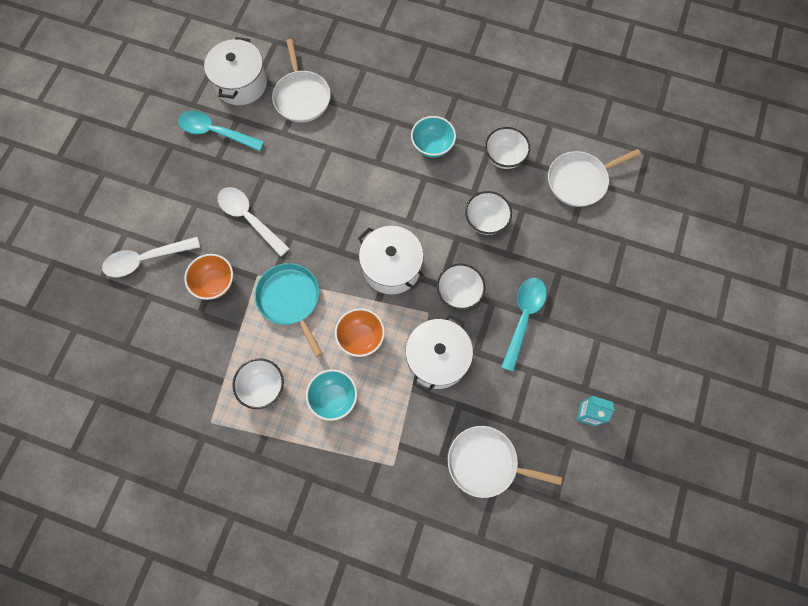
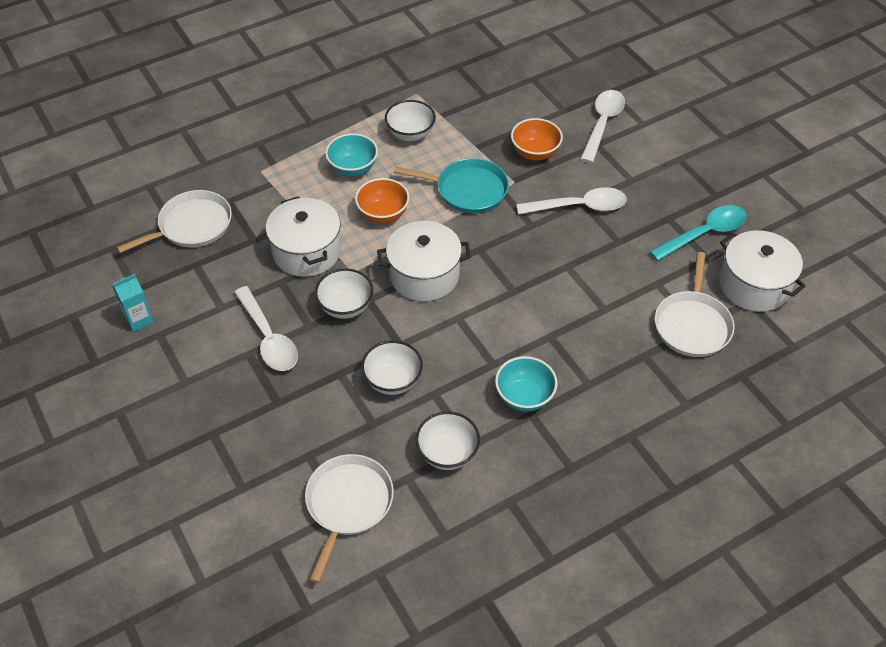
camera: 130 degrees right, 20 degrees down
(301, 97) = (692, 324): white pan -> white pan turned 105 degrees counterclockwise
(523, 317) = (269, 338): turquoise spoon -> white spoon

